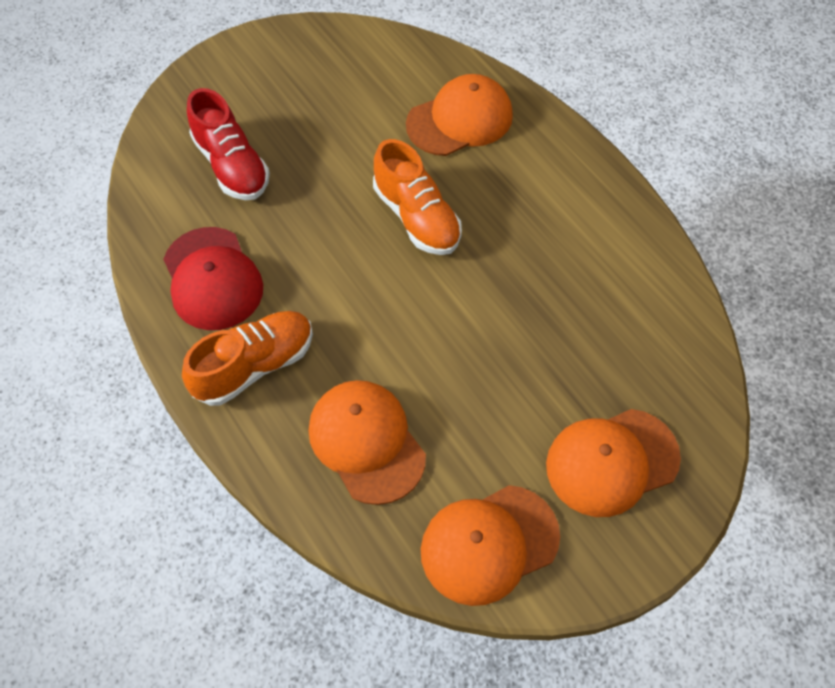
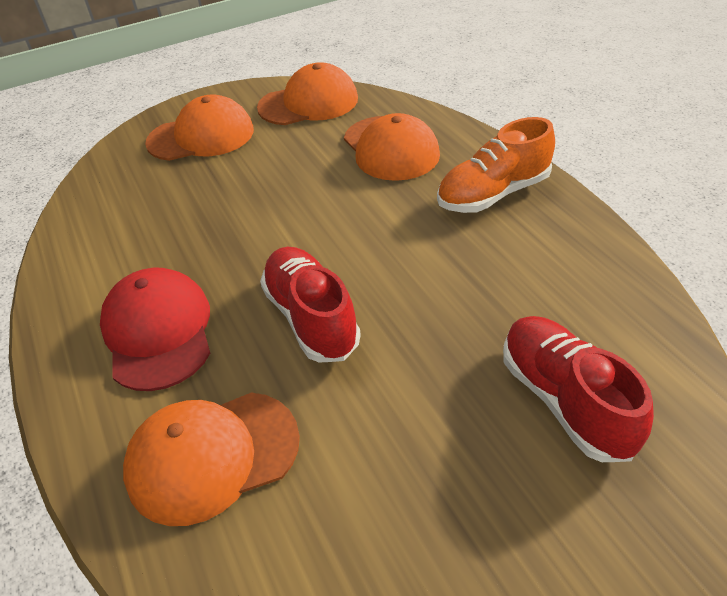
camera: 170 degrees left, 15 degrees down
(212, 279) = (554, 264): red cap -> red cap (158, 332)
(417, 217) = (311, 318): orange shoe -> red shoe

